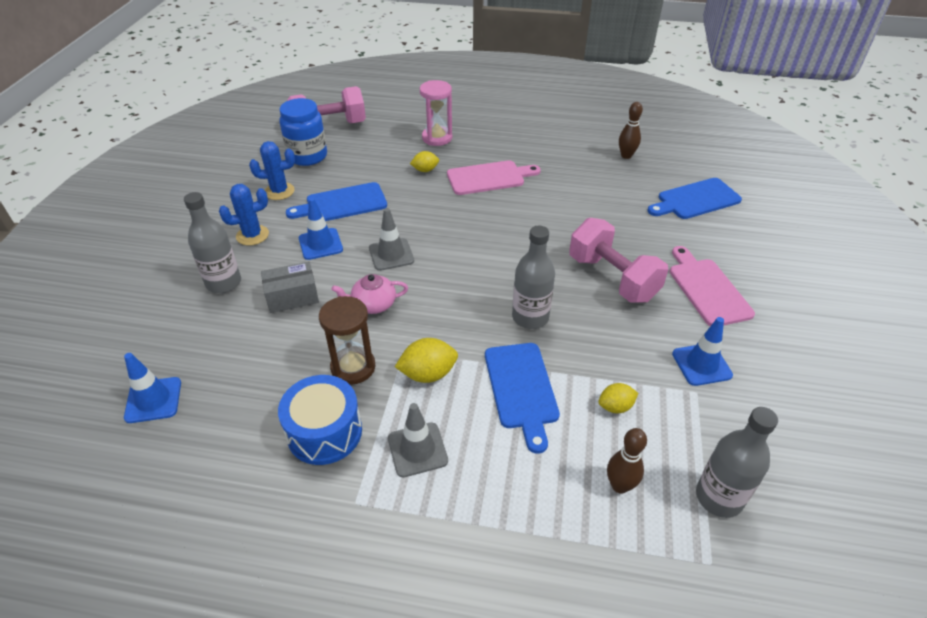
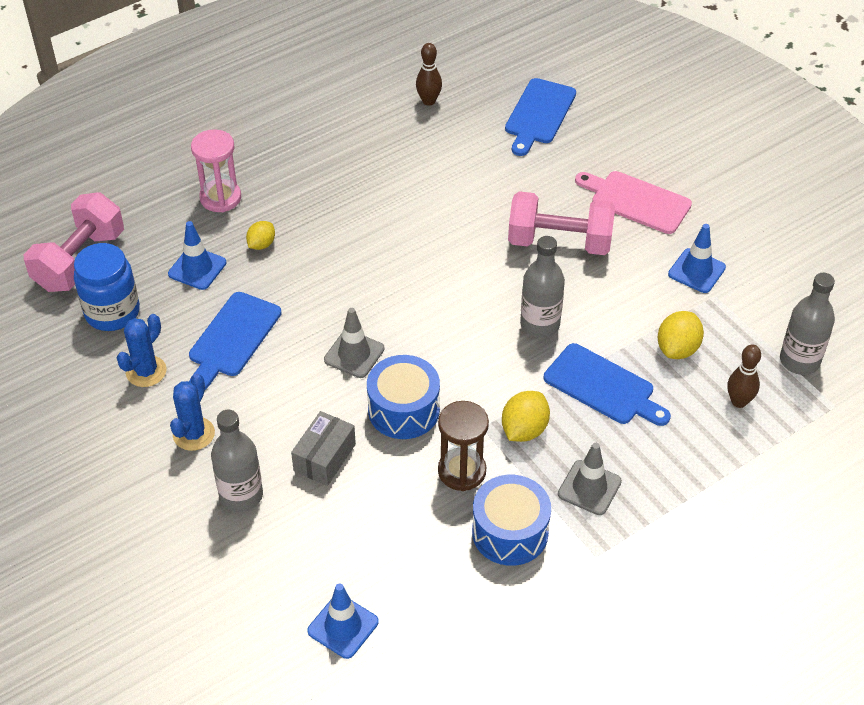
camera: 45 degrees left, 5 degrees up
(320, 244) = (274, 393): blue traffic cone -> blue traffic cone (197, 268)
(373, 304) = (403, 410): pink teapot -> blue drum
(489, 178) = (335, 211): pink cutting board -> none
(615, 407) = (677, 349): yellow lemon -> yellow lemon, size x1.55

